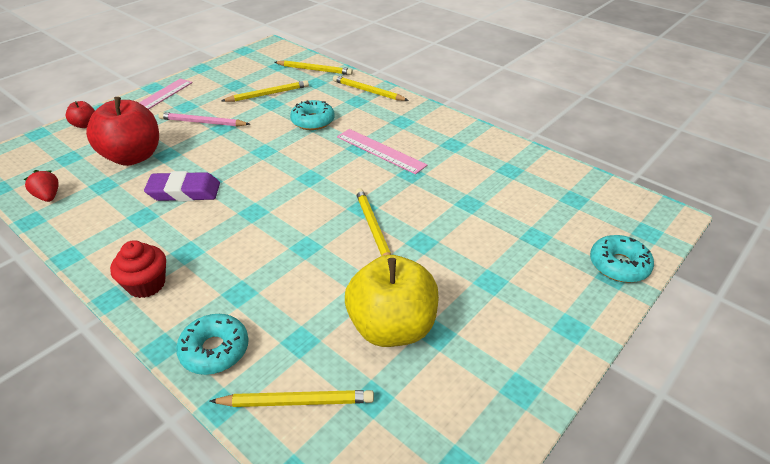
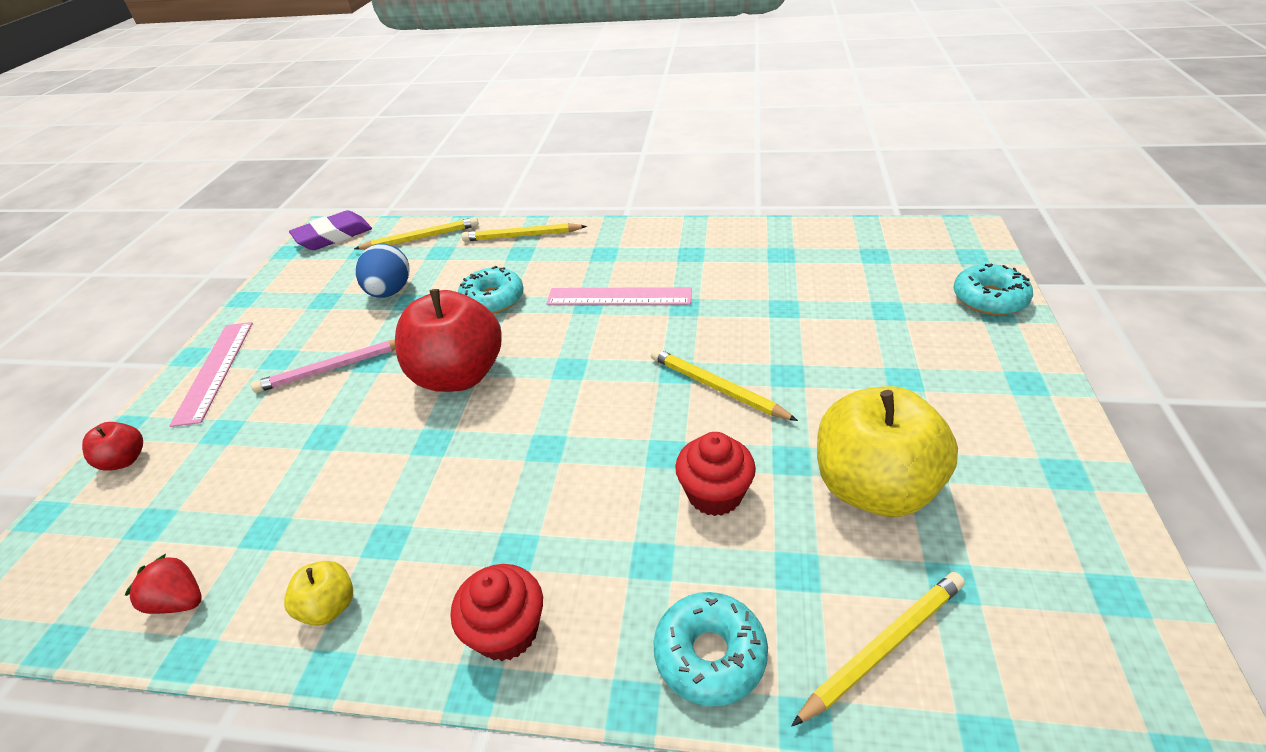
camera: 30 degrees left, 0 degrees up
(94, 231) = (329, 607): none -> yellow apple
(133, 157) = (270, 466): red apple -> red apple (459, 376)
(184, 191) = (413, 472): purple eraser -> purple eraser (333, 236)
(268, 94) = (390, 292): yellow pencil -> blue egg
(305, 281) = (715, 494): none -> red cupcake

